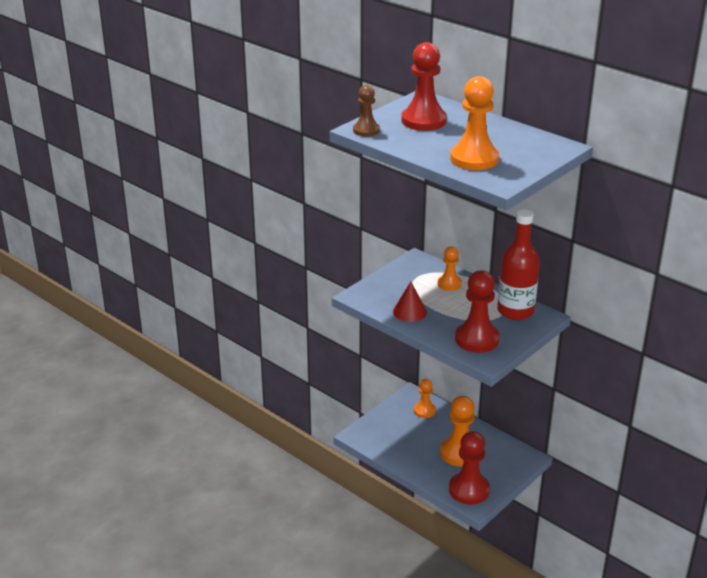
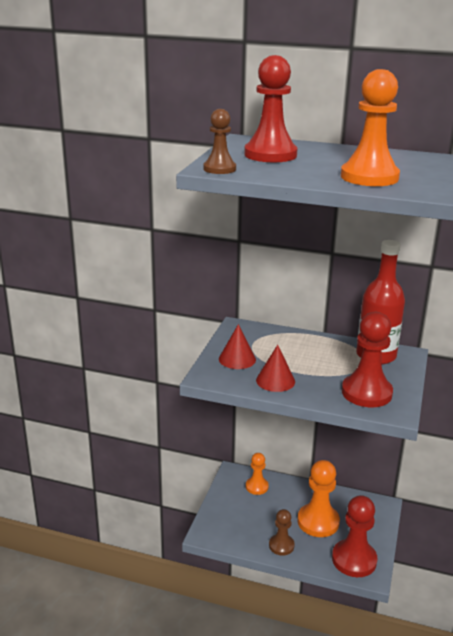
camera: 25 degrees left, 5 degrees down
(393, 287) = (237, 359): none -> red cone
(414, 461) = (281, 545): none -> brown pawn
(449, 284) = (290, 343): orange pawn -> none

